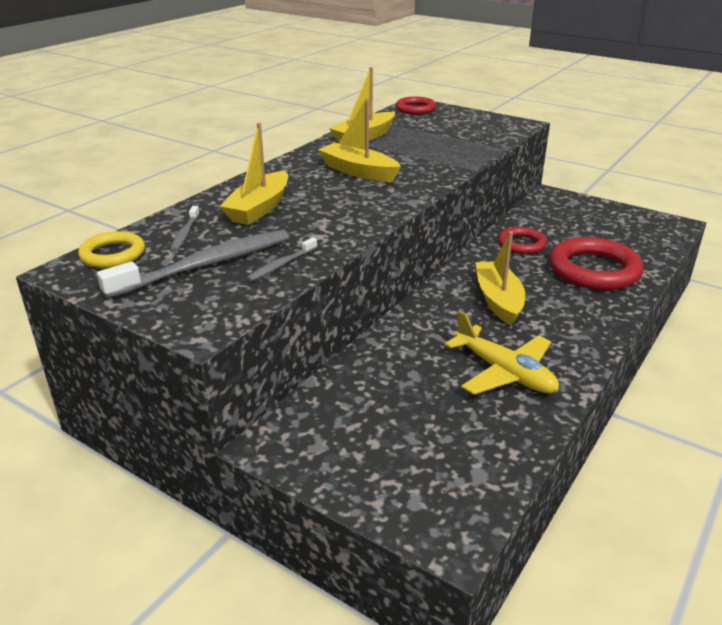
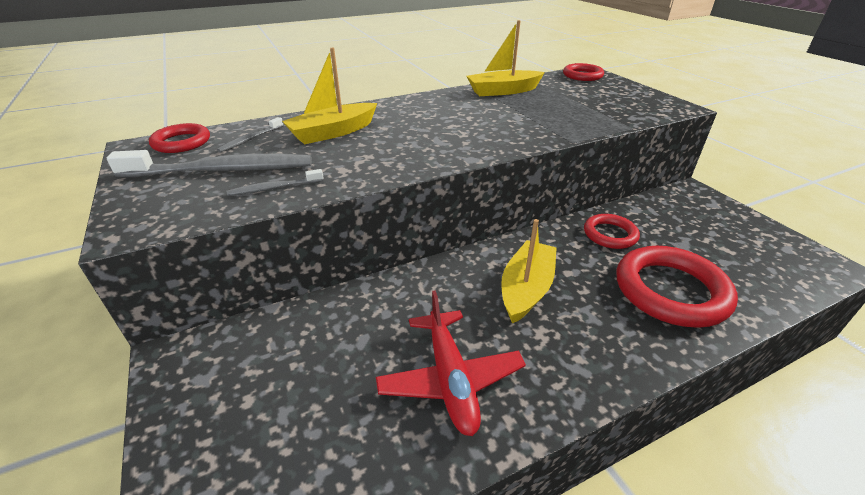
camera: 30 degrees right, 5 degrees up
(113, 254) = (181, 142): yellow ring -> red ring
(358, 172) = (457, 120): yellow boat -> none
(504, 372) = (450, 379): yellow plane -> red plane

